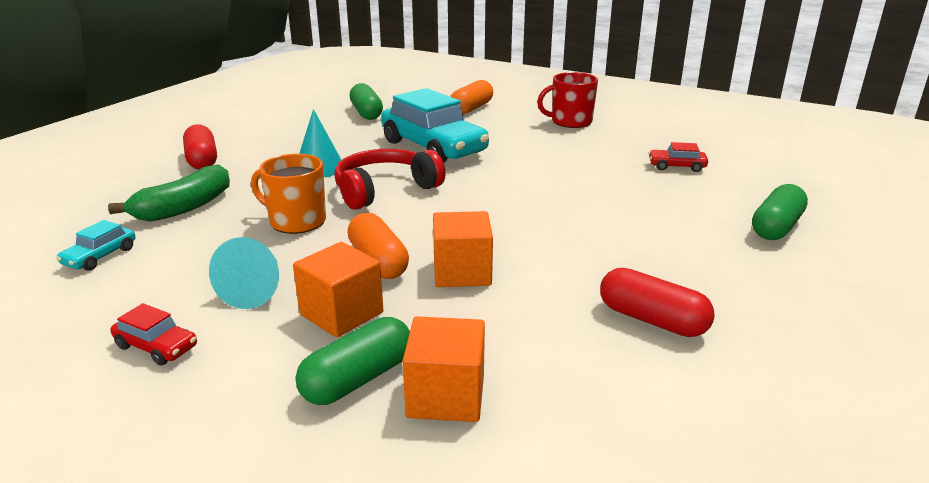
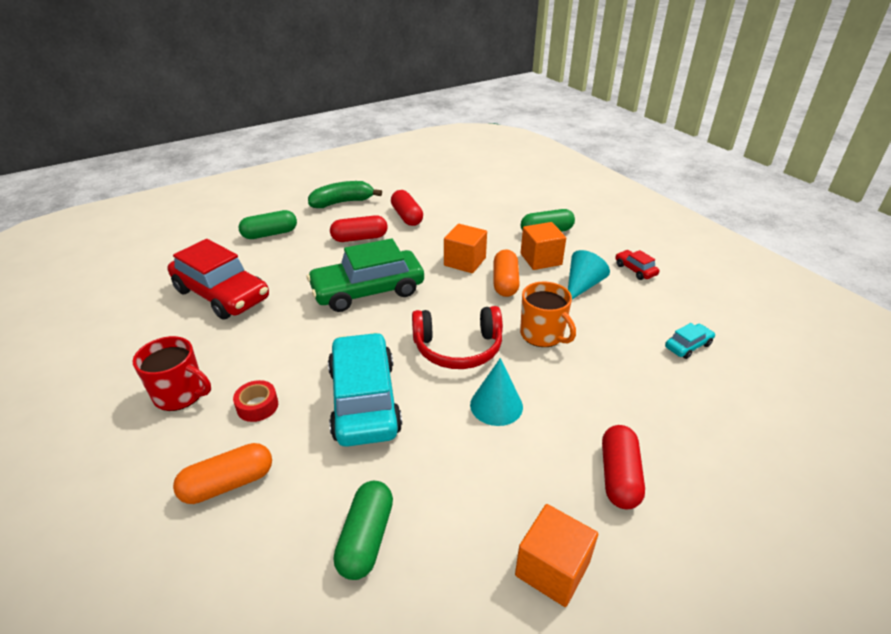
camera: 150 degrees left, 10 degrees up
(184, 207) = (631, 385): green banana -> green banana (342, 202)
(446, 396) = (516, 217): orange cube -> orange cube (552, 569)
(507, 129) = (257, 406): none -> red tape
(540, 206) = (368, 291): none -> green car
(657, 258) = (359, 238): none -> red capsule
(676, 166) = (222, 294): red car -> red car, size x2.33

